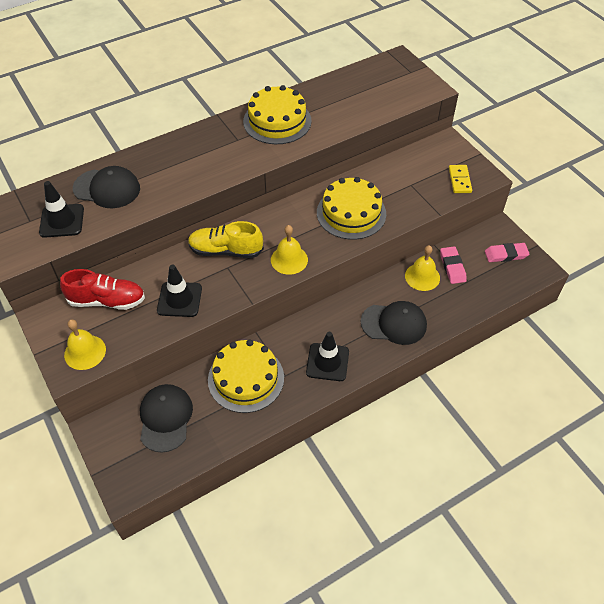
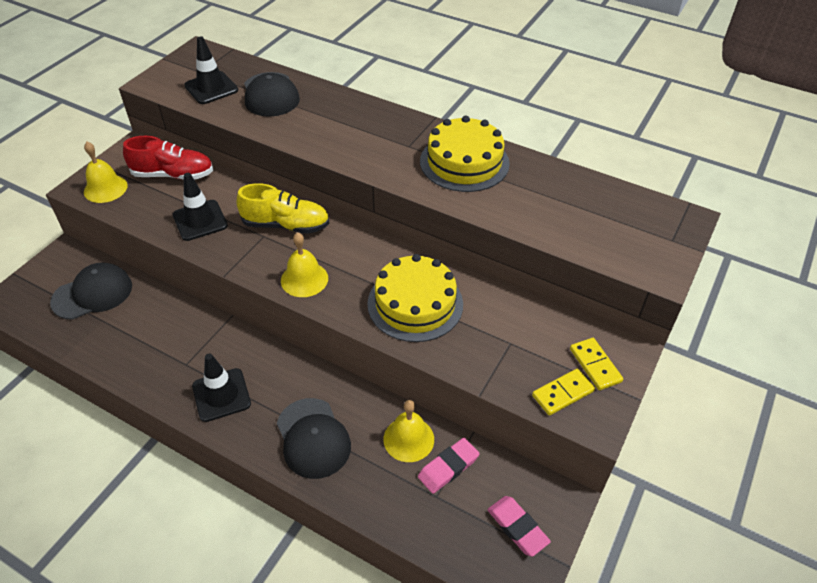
camera: 60 degrees right, 5 degrees down
(107, 301) = (173, 175): red shoe -> red shoe turned 60 degrees counterclockwise
(226, 251) = (286, 225): yellow shoe -> yellow shoe turned 120 degrees clockwise
(246, 378) = (166, 333): yellow cake -> none
(448, 158) = (595, 365): none -> yellow domino

